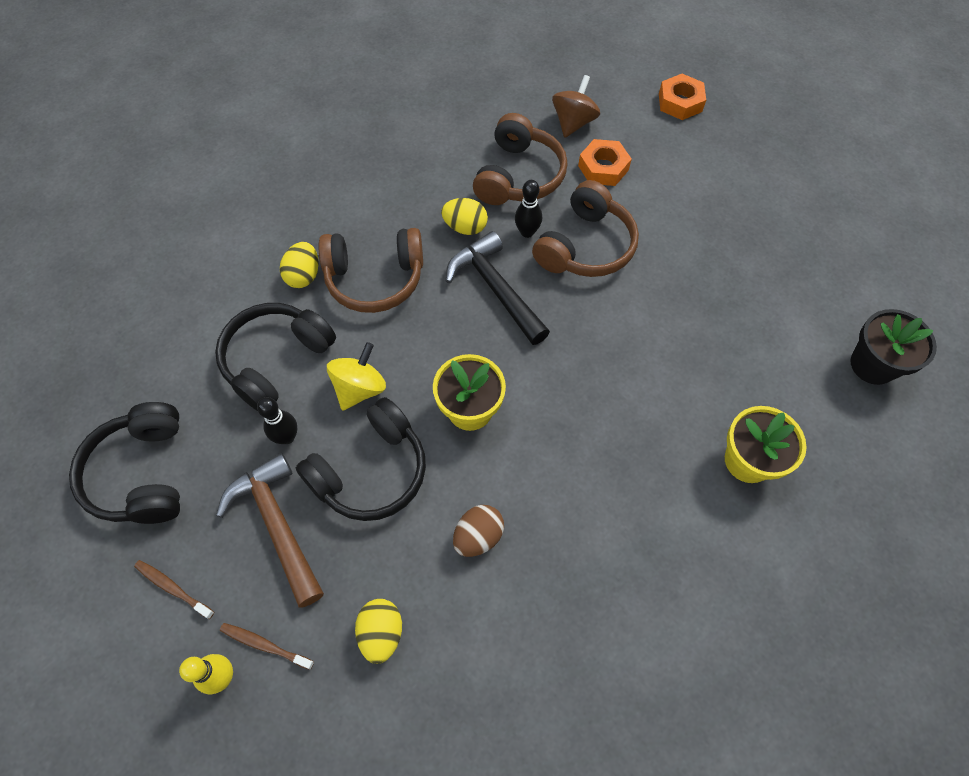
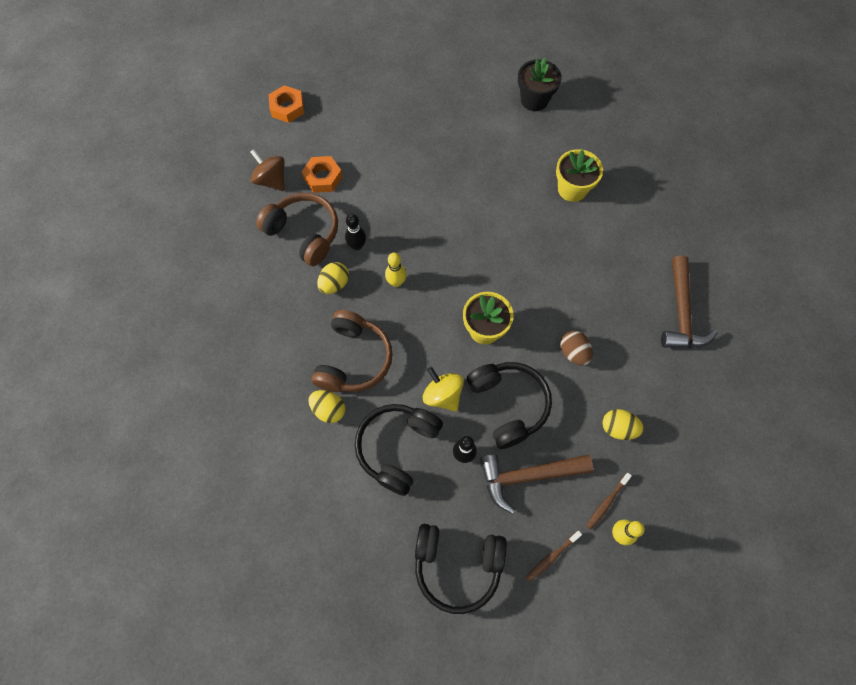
camera: 70 degrees left, 5 degrees up
(276, 360) = (397, 448): black headphones -> black headphones turned 60 degrees clockwise
(495, 289) = (396, 282): black hammer -> yellow bowling pin
(585, 246) = (385, 214): brown headphones -> none
(609, 688) = (681, 313): none -> brown hammer

